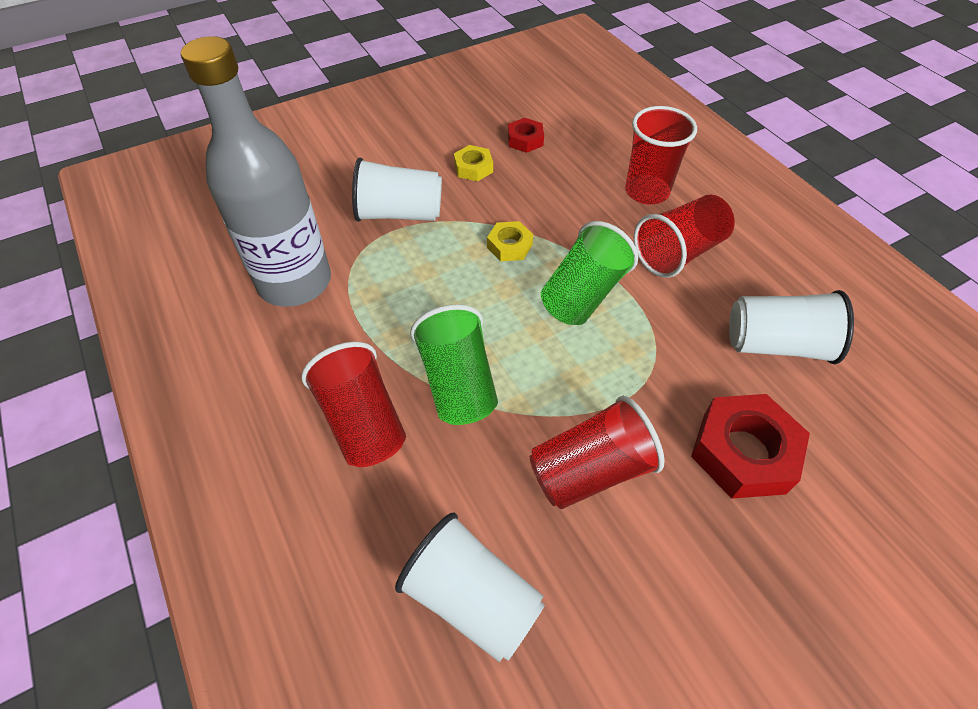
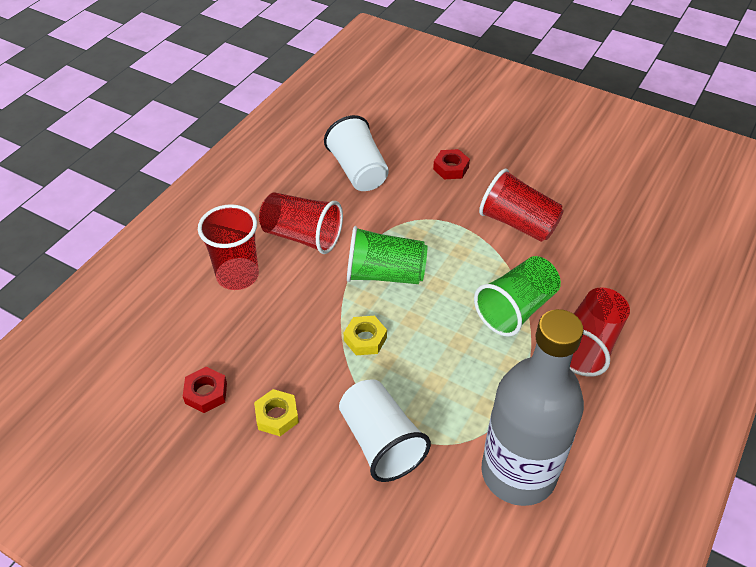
camera: 120 degrees left, 5 degrees down
(472, 598) = (629, 242): white cup -> none
(743, 452) = (451, 168): red nut -> red nut, size x0.54

